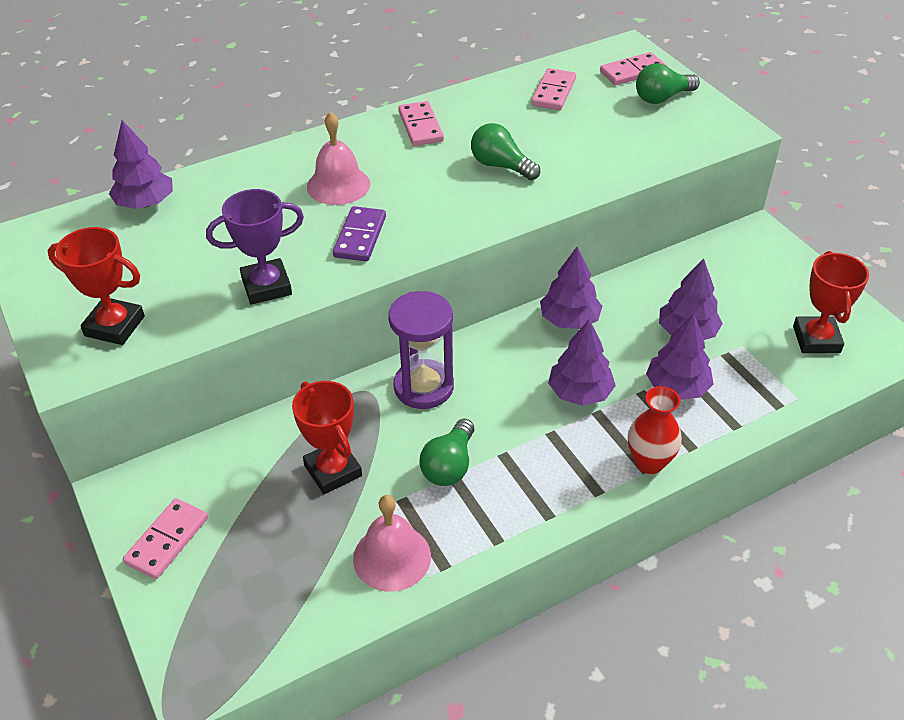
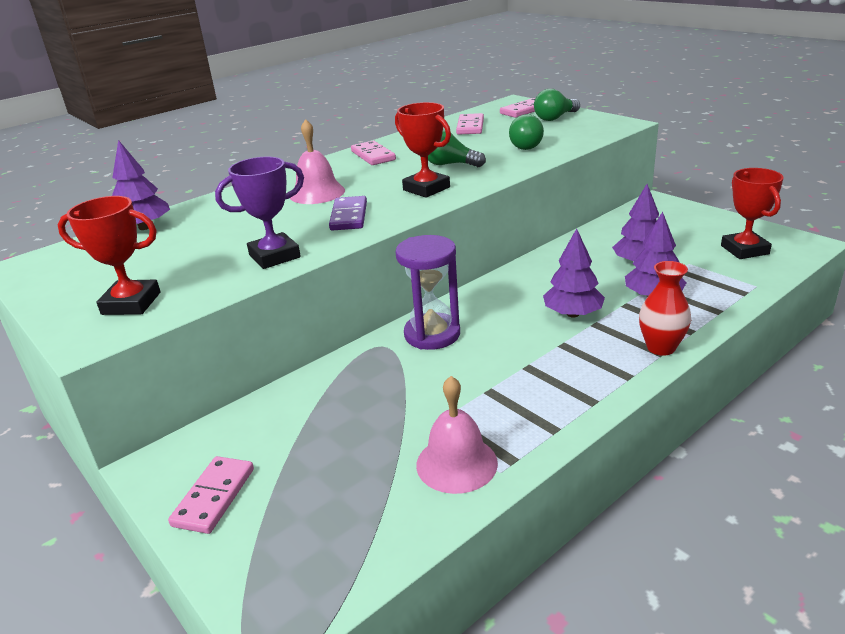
camera: 10 degrees left, 15 degrees down
(333, 470) = (370, 408): red trophy -> red trophy (426, 189)
(449, 465) = (481, 383): green light bulb -> green light bulb (526, 145)
(569, 320) = (538, 272): purple tree -> none

